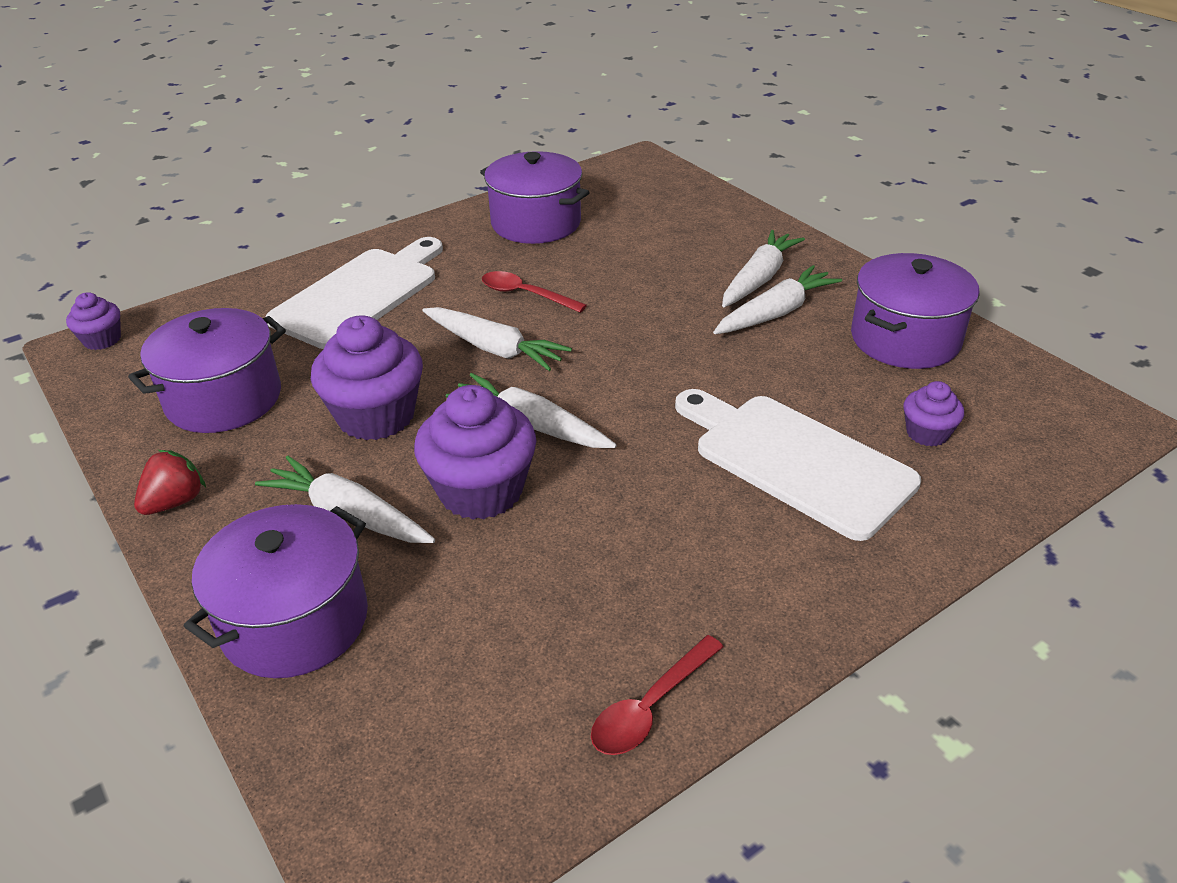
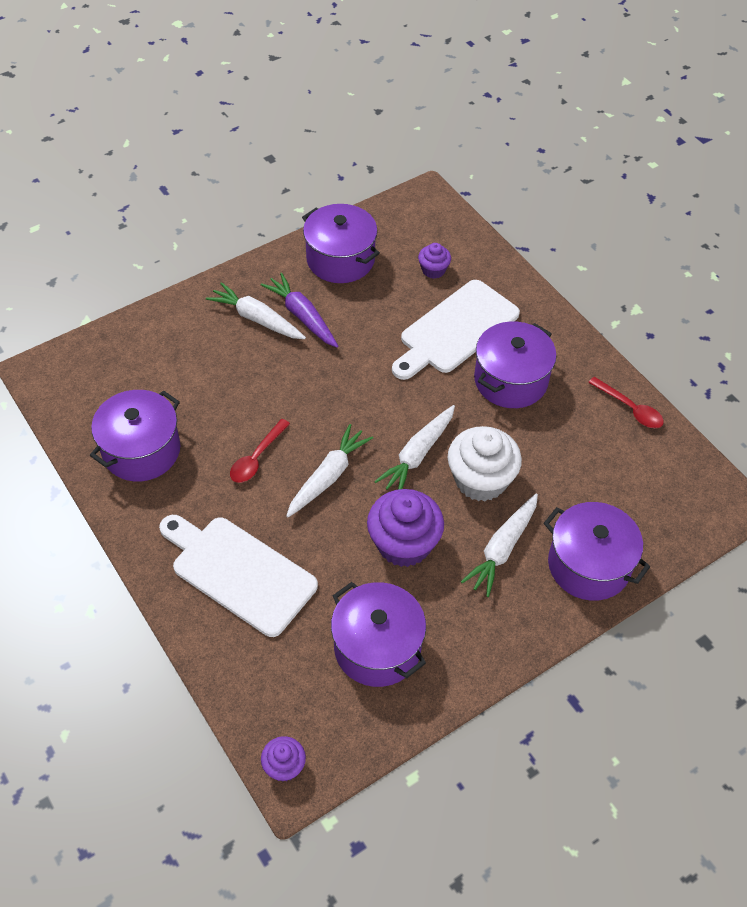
camera: 90 degrees left, 15 degrees up
(175, 502) = (491, 653): red strawberry -> none
(481, 491) = (480, 480): purple cupcake -> white cupcake
(695, 527) = (510, 380): none -> purple pot
(776, 313) = (302, 316): white carrot -> purple carrot

